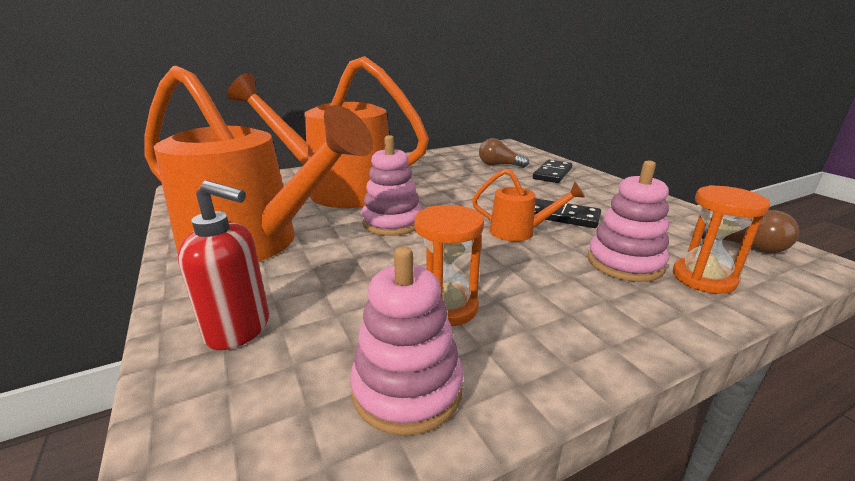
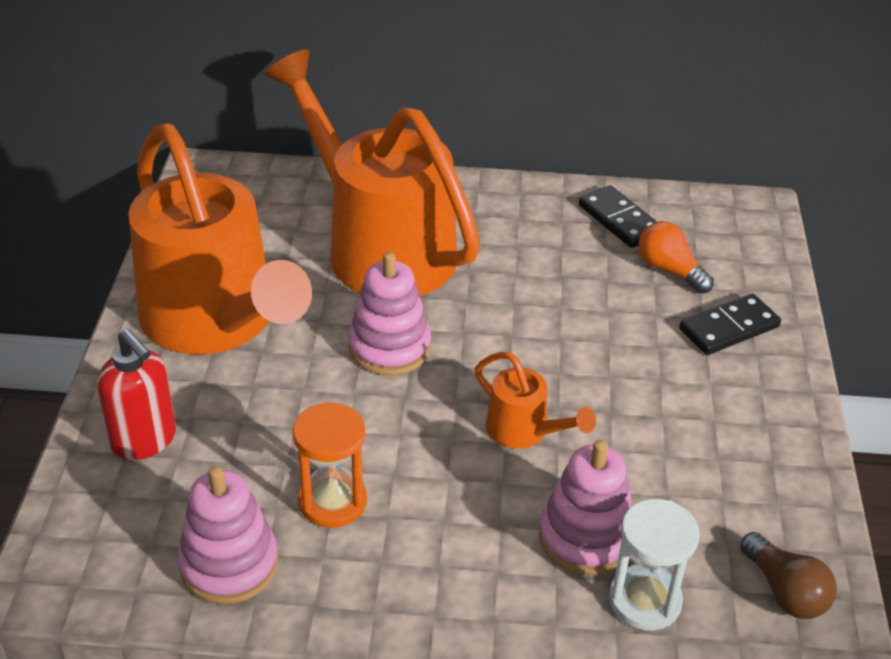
camera: 30 degrees right, 15 degrees up
(499, 165) = (670, 270): brown light bulb -> orange light bulb
(562, 216) = (617, 429): black domino -> black domino (620, 220)
(703, 278) = (645, 600): orange hourglass -> white hourglass

